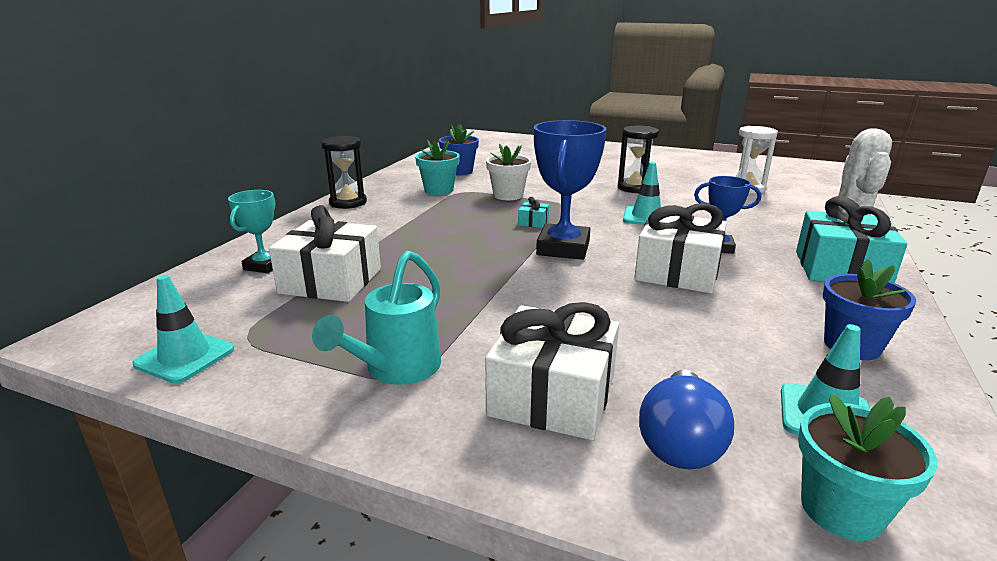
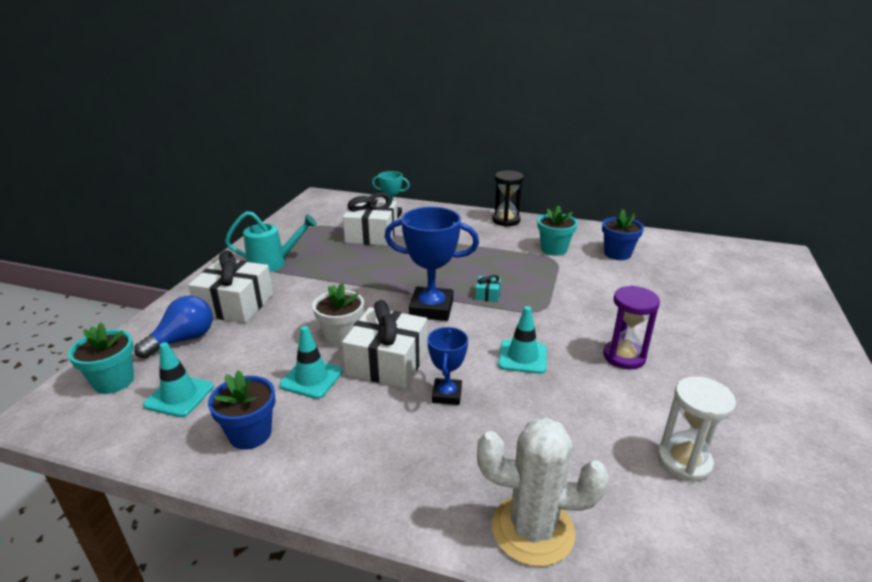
camera: 85 degrees right, 5 degrees up
(185, 357) = (297, 218): turquoise traffic cone -> turquoise traffic cone (311, 378)
(397, 369) = (273, 263): turquoise watering can -> turquoise watering can turned 150 degrees clockwise
(508, 195) = (555, 281): white flower pot -> white flower pot (341, 337)
(634, 188) = (624, 357): black hourglass -> purple hourglass
(680, 441) = (183, 340): blue light bulb -> blue light bulb turned 120 degrees clockwise
(841, 269) = (397, 476): turquoise gift -> none

